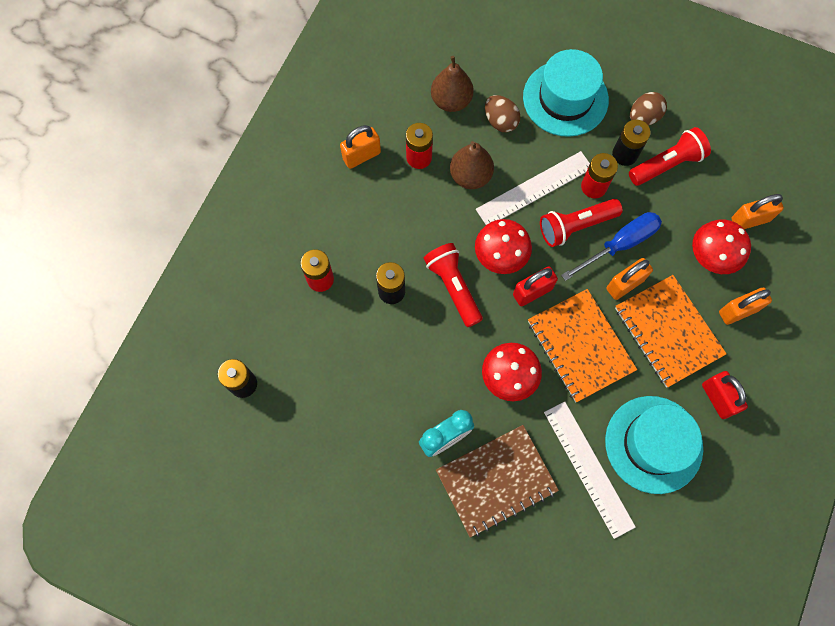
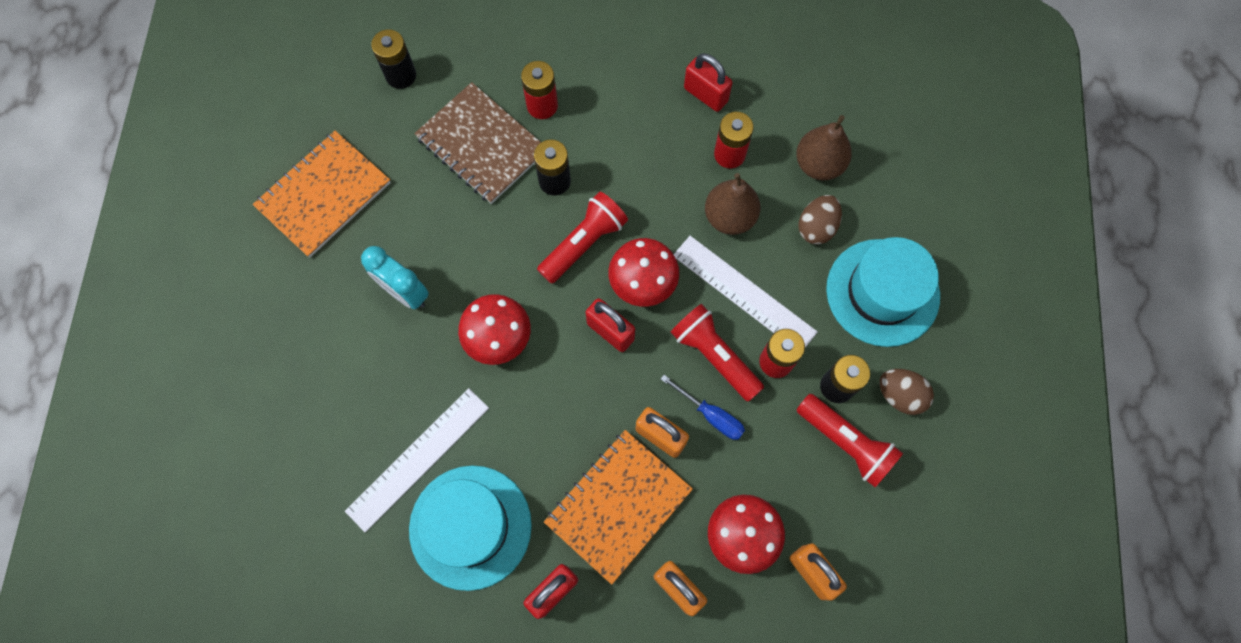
camera: 70 degrees right, 0 degrees up
(361, 156) = (705, 95): orange padlock -> red padlock
(496, 481) = (373, 361): brown notebook -> brown notebook (481, 145)
(580, 346) = (562, 406): orange notebook -> orange notebook (324, 195)
(619, 244) = (711, 415): blue screwdriver -> blue screwdriver, size x0.65

